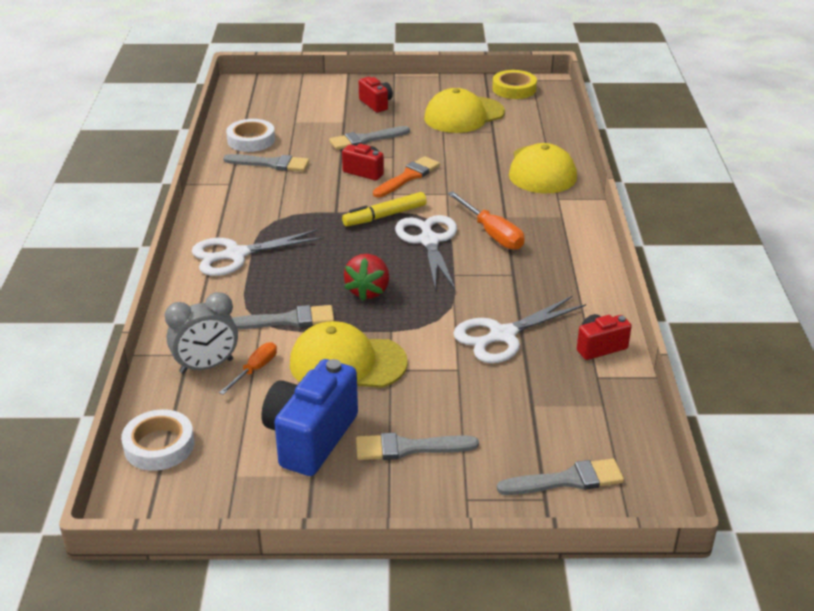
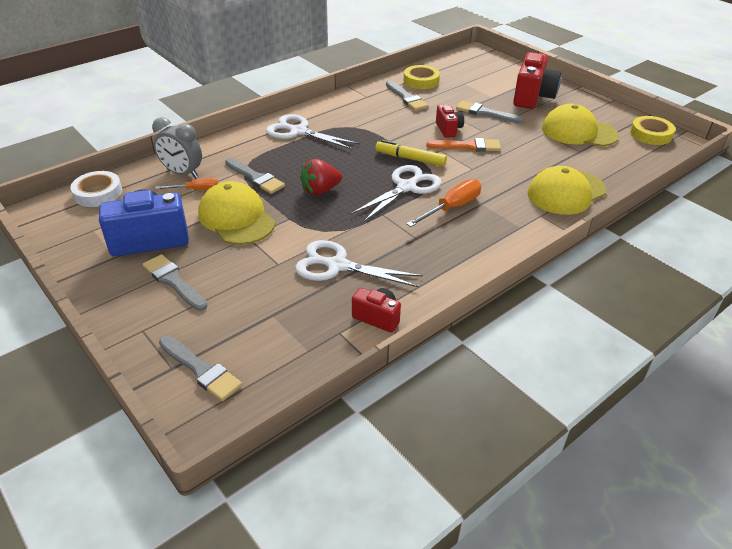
camera: 50 degrees right, 5 degrees up
(251, 140) = (421, 81): white tape -> yellow tape
(376, 104) = (532, 97): red camera -> red camera, size x1.84
(492, 234) = (452, 207): orange screwdriver -> orange screwdriver turned 150 degrees counterclockwise

